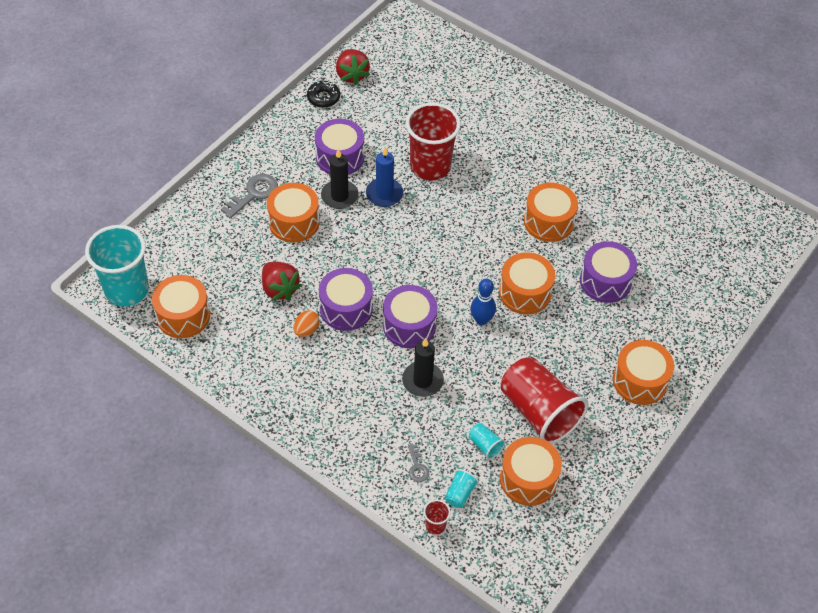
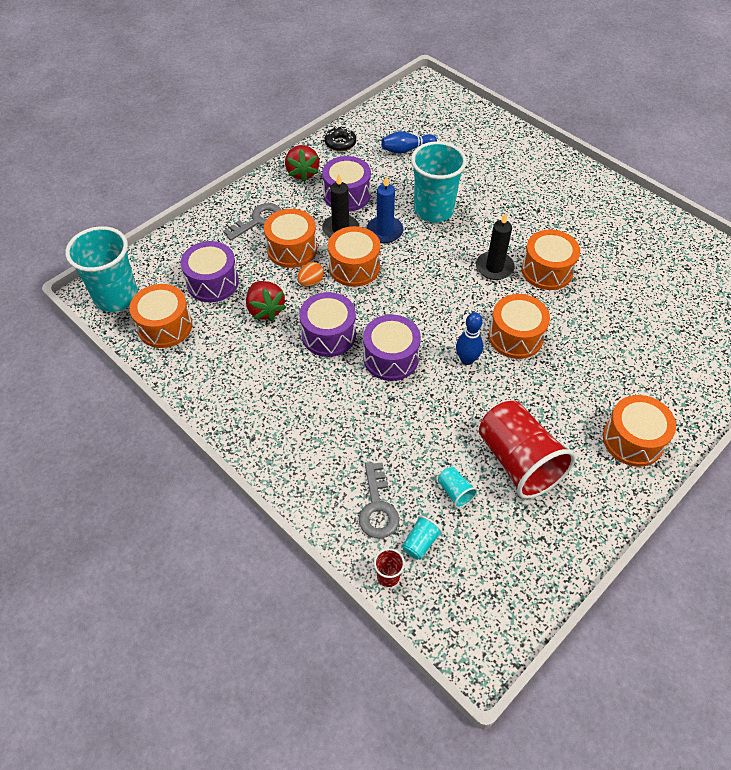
camera: 10 degrees right, 0 degrees up
(306, 330) = (285, 352): orange egg -> orange egg (311, 282)
(351, 75) = (370, 126): red strawberry -> red strawberry (302, 173)
(393, 100) = (406, 150): none -> blue bowling pin
(417, 467) = (377, 507): grey key -> grey key, size x1.79
(422, 381) = (396, 415): black candle -> black candle (494, 267)
(430, 166) = (433, 210): red cup -> turquoise cup
(528, 479) = (499, 535): orange drum -> orange drum (354, 267)
(605, 281) = (601, 333): purple drum -> purple drum (212, 282)

